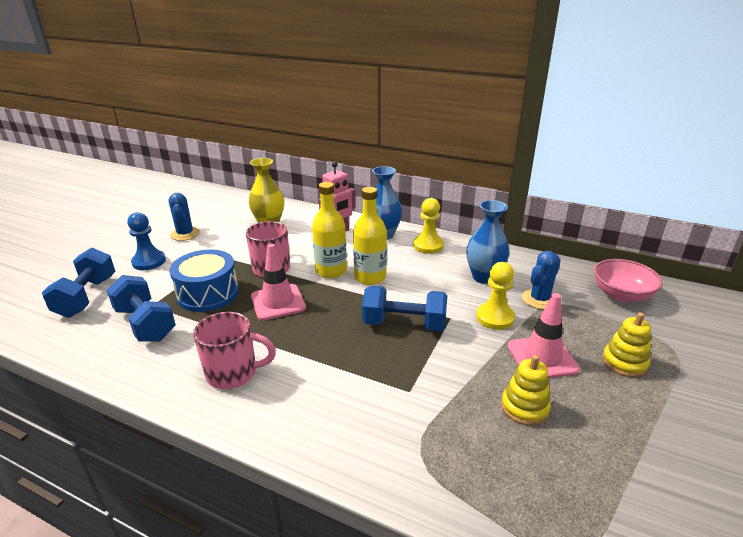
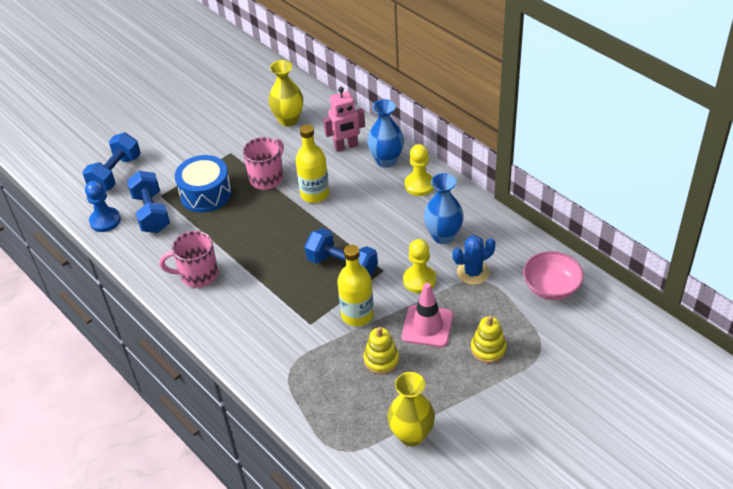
camera: 25 degrees right, 15 degrees up
(149, 262) = (171, 145): blue pawn -> blue pawn (105, 221)
(185, 234) = (210, 116): blue cactus -> none
(233, 373) = (198, 275): pink mug -> pink mug turned 150 degrees clockwise
(278, 302) = (256, 217): pink traffic cone -> none
(370, 277) = (344, 210): yellow bottle -> yellow bottle (357, 315)
(644, 492) = (411, 435): none -> yellow vase

